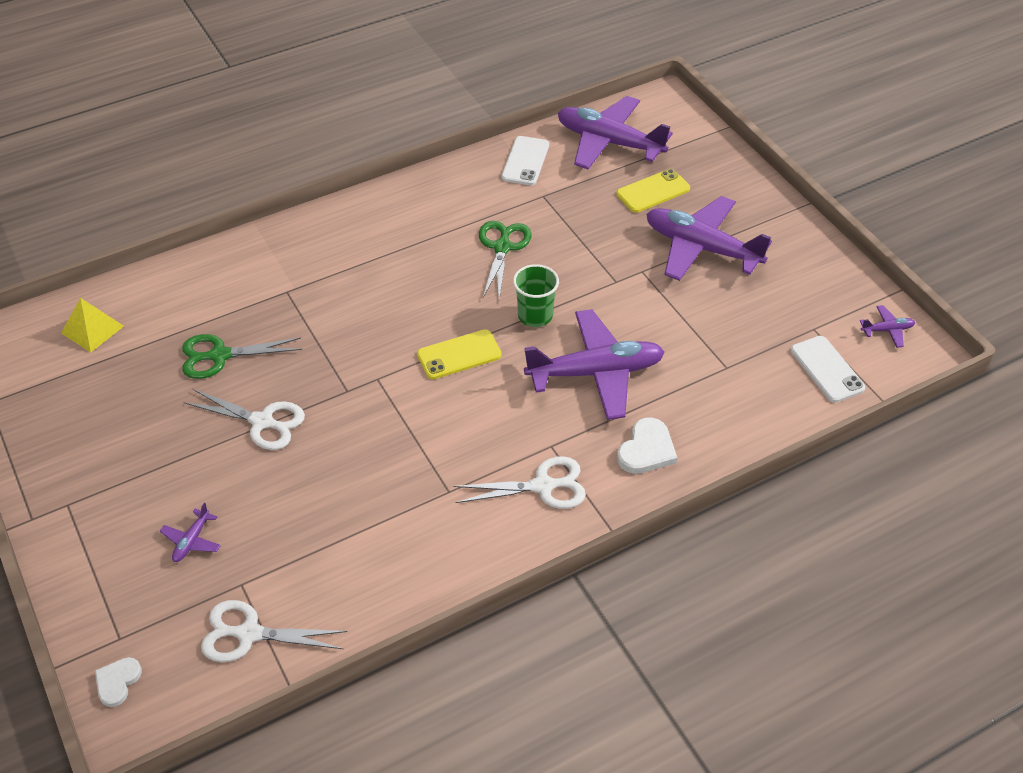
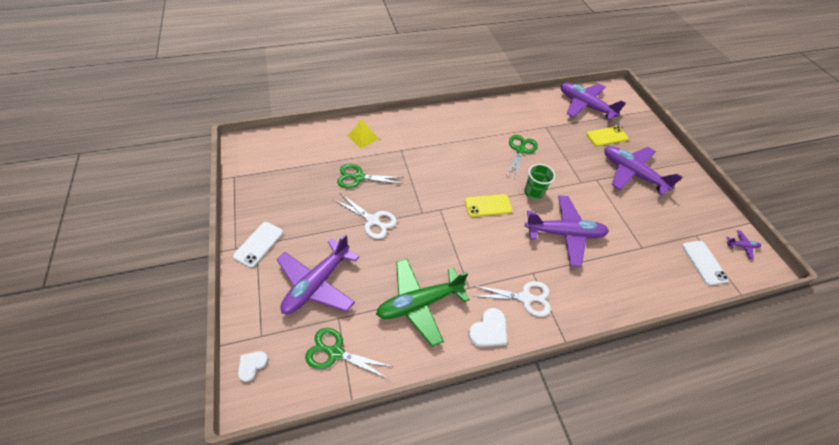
camera: 10 degrees right, 5 degrees up
(92, 329) = (297, 149): yellow pyramid -> yellow pyramid (363, 137)
(192, 541) = (317, 283): purple plane -> purple plane, size x2.45
(249, 634) = (335, 352): white scissors -> green scissors
(371, 532) = (420, 303): none -> green plane
(525, 161) = (539, 107): white phone -> white phone (259, 244)
(646, 450) = (590, 289): white heart -> white heart (489, 330)

